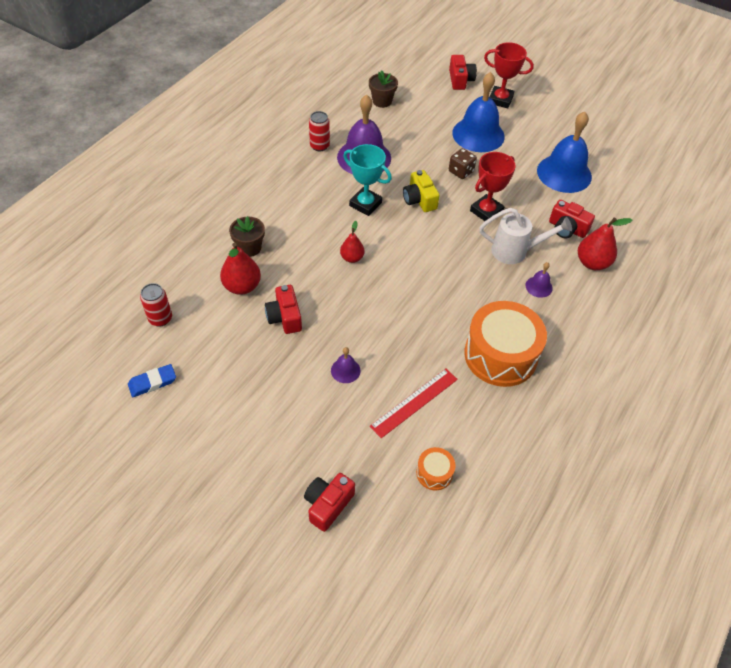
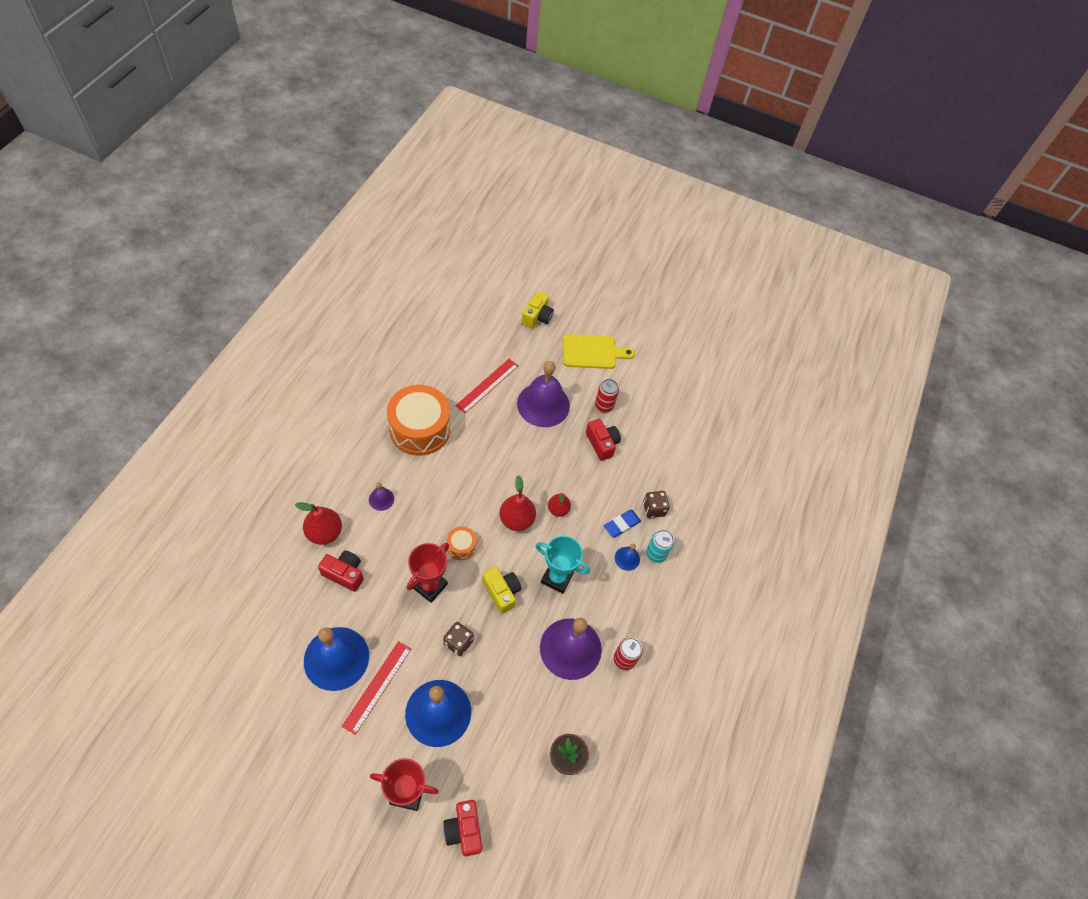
camera: 165 degrees right, 5 degrees up
(152, 382) = (682, 382): blue eraser -> blue eraser (621, 524)
(160, 318) = (699, 432): red can -> red can (604, 405)
(242, 286) = (646, 468): red pear -> red pear (516, 520)
(249, 248) = (653, 509): brown flower pot -> brown dice
(260, 437) = (592, 352): none -> yellow cutting board
(263, 211) = (656, 554): none -> turquoise can
(293, 211) = (627, 558): none -> blue bell
(328, 504) = (537, 317): red camera -> yellow camera
(345, 370) = (543, 404): purple bell -> purple bell, size x2.28
(434, 473) = (469, 340): orange drum -> orange drum (461, 546)
(516, 251) = (400, 537): white watering can -> none
(528, 153) = (377, 686): none -> red ruler

